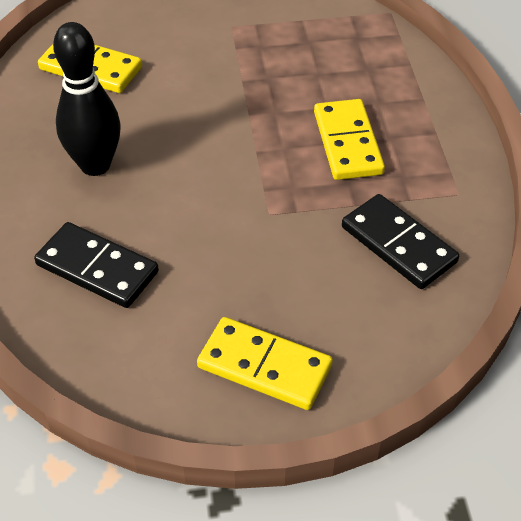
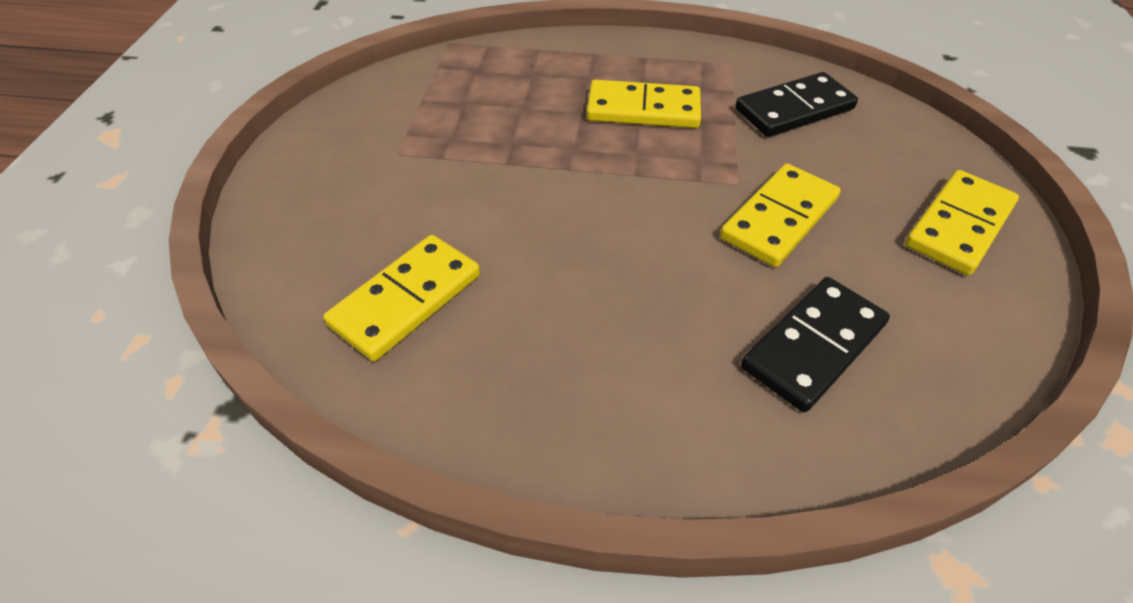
camera: 75 degrees left, 0 degrees up
(95, 165) = (617, 322): black bowling pin -> none
(231, 242) = (779, 219): none -> yellow domino

